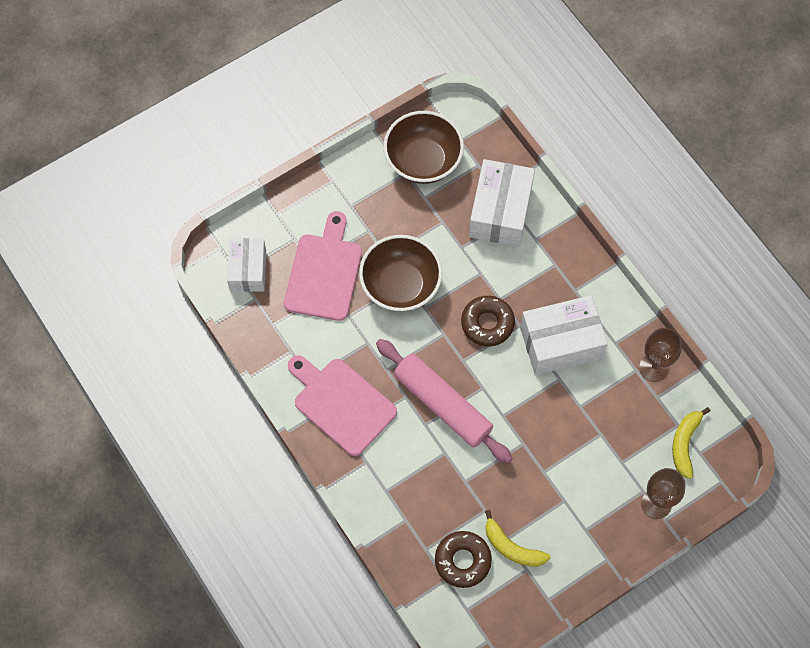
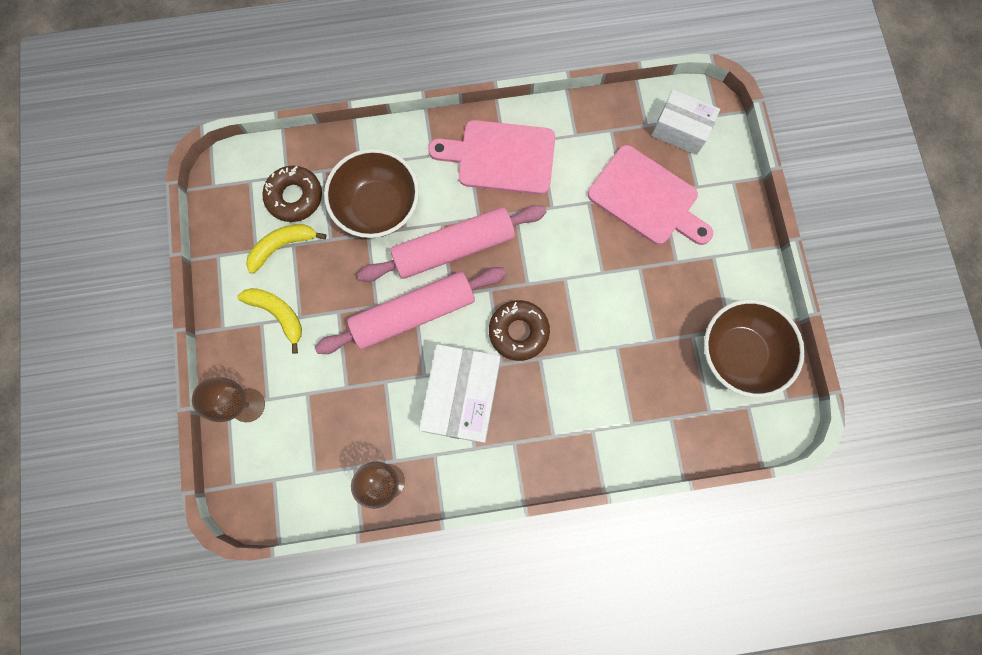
camera: 115 degrees right, 10 degrees up
(341, 403) = (501, 157): pink cutting board -> pink cutting board turned 150 degrees counterclockwise
(400, 285) = (600, 265): brown bowl -> brown bowl (378, 207)
(500, 212) = (641, 408): white box -> none
(514, 410) = (413, 314): none -> pink rolling pin
(685, 443) = (291, 469): yellow banana -> yellow banana (278, 314)

